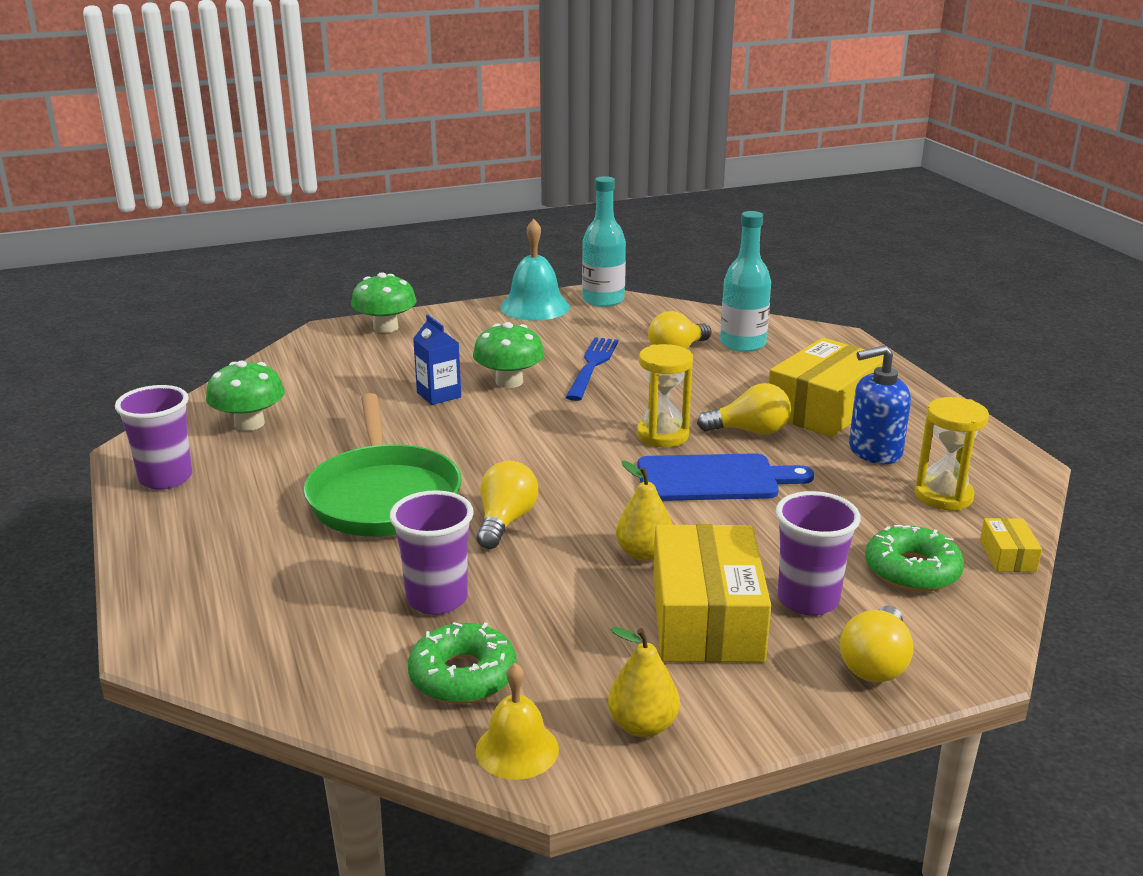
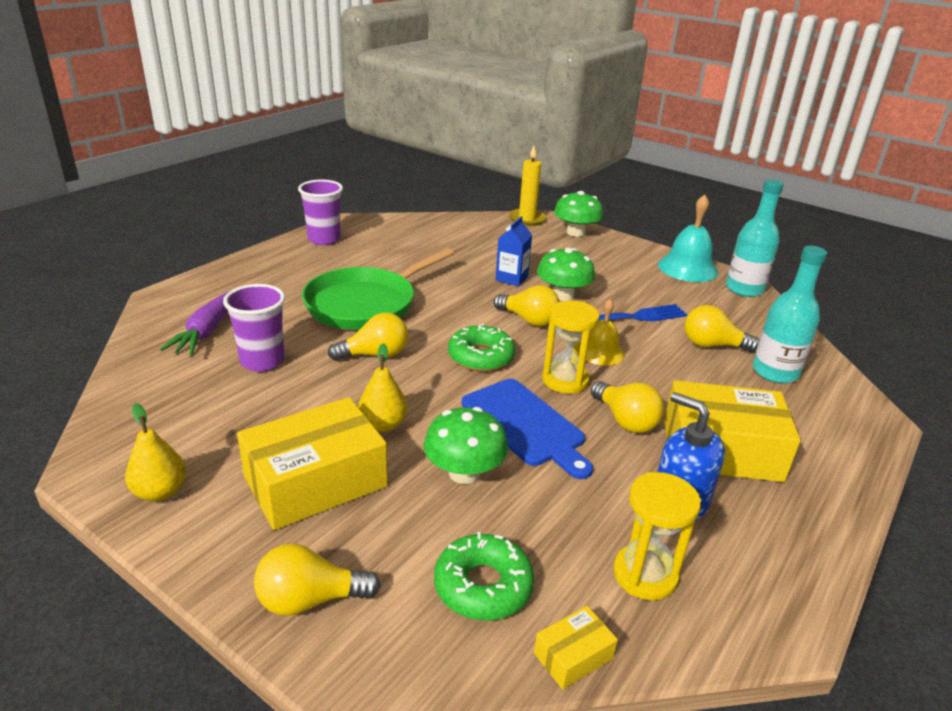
camera: 55 degrees right, 5 degrees up
(249, 423) = (405, 238): green mushroom -> green mushroom (464, 472)
(311, 625) = (208, 331): none -> purple carrot
(313, 340) = (527, 219): none -> yellow candle
(463, 676) = (183, 399): green donut -> green donut (481, 356)
(517, 749) = (112, 446): yellow bell -> yellow bell (601, 352)
(535, 415) = (528, 320): none -> yellow light bulb
(808, 600) = (382, 530): purple cup -> none

